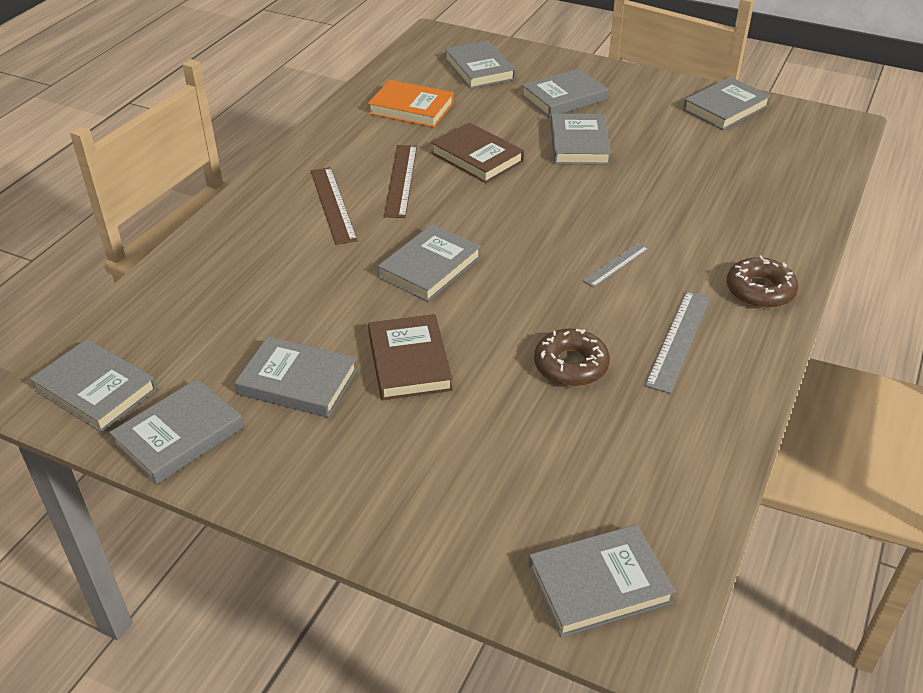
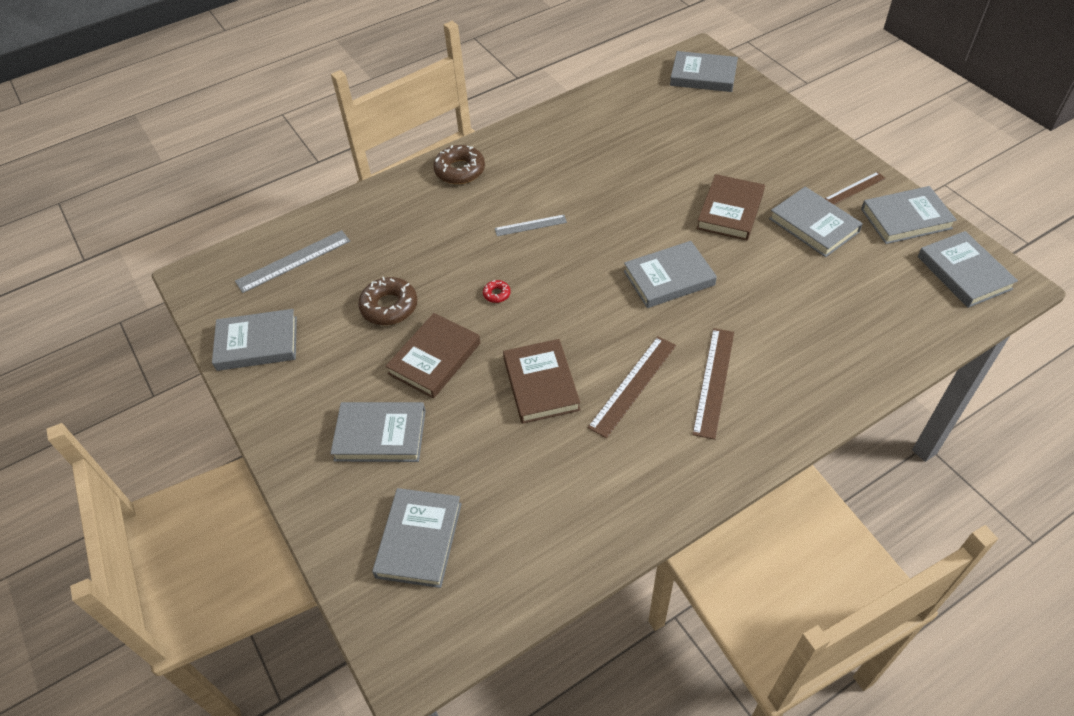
camera: 145 degrees left, 10 degrees up
(260, 456) = (854, 188): none -> brown ruler
(411, 108) = (551, 498): orange book -> none
(571, 365) = (628, 171): brown donut -> brown donut (389, 306)
(579, 144) = (434, 358): grey book -> brown book
(580, 199) = (496, 294): none -> red donut
(678, 340) = (547, 161): grey ruler -> grey ruler (293, 261)

